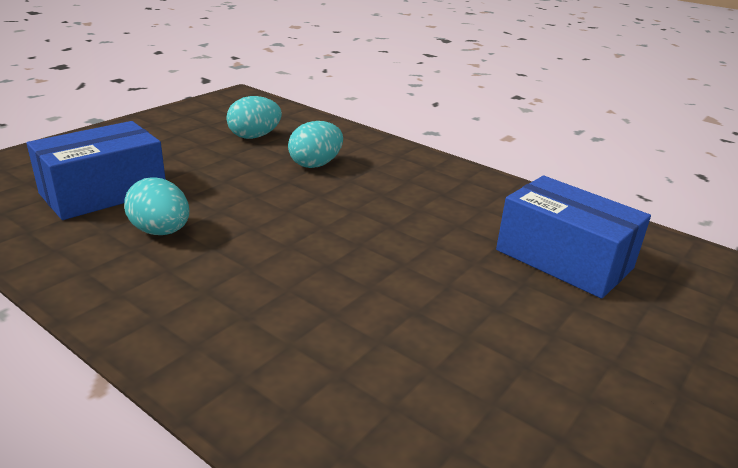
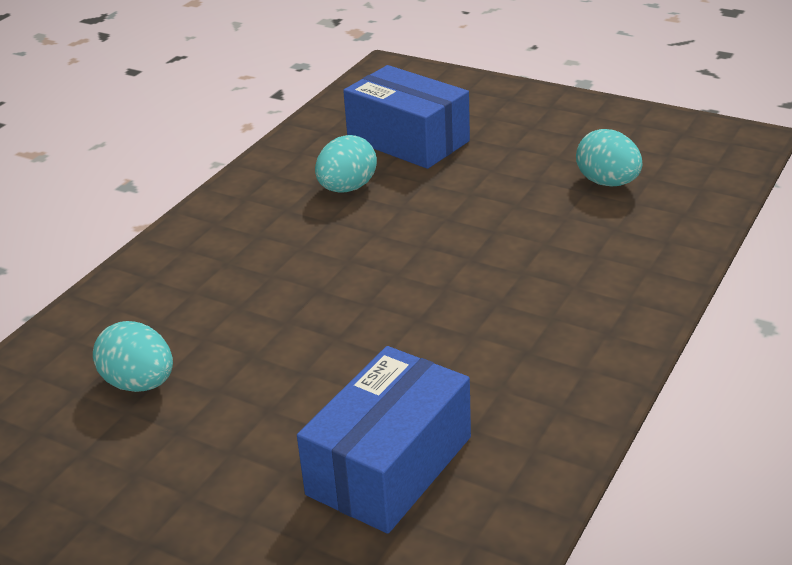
camera: 85 degrees right, 5 degrees up
(315, 164) = (553, 241): turquoise egg -> turquoise egg (140, 383)

